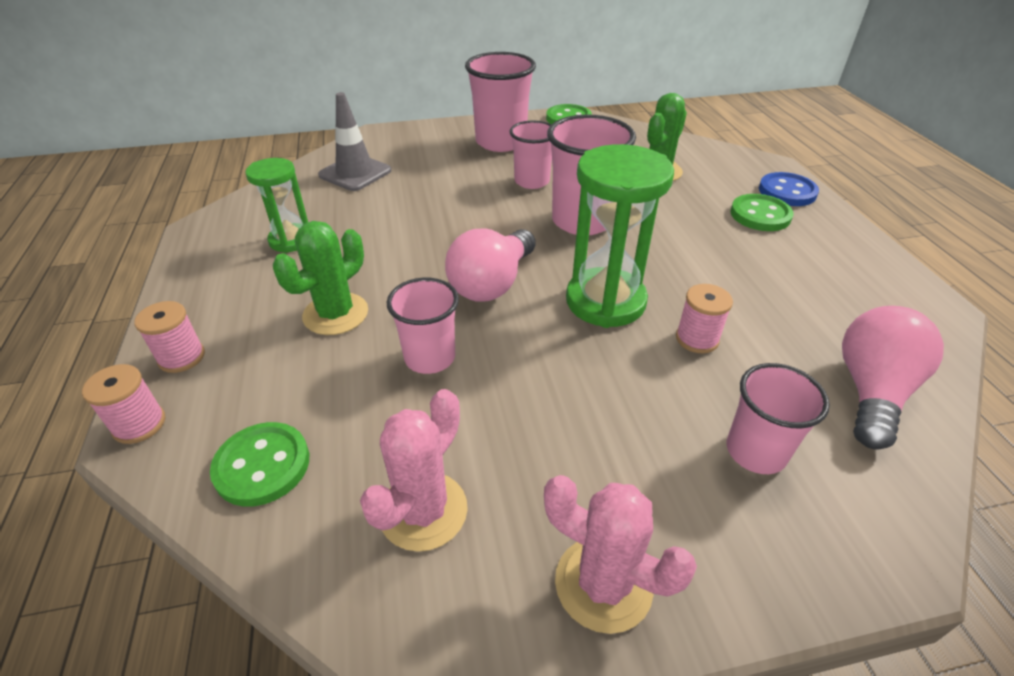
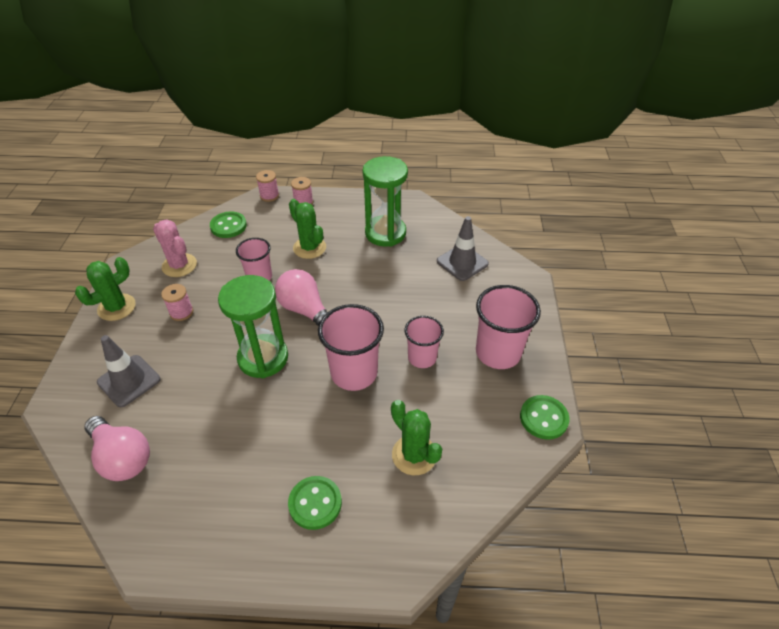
camera: 105 degrees right, 5 degrees up
(291, 240) = (385, 233): green hourglass -> green hourglass, size x1.66
(603, 584) = (116, 307): pink cactus -> green cactus
(697, 339) = (209, 390): pink spool -> pink spool (181, 312)
(755, 451) = (129, 381): pink cup -> grey traffic cone
(787, 192) = (343, 553): blue button -> none

